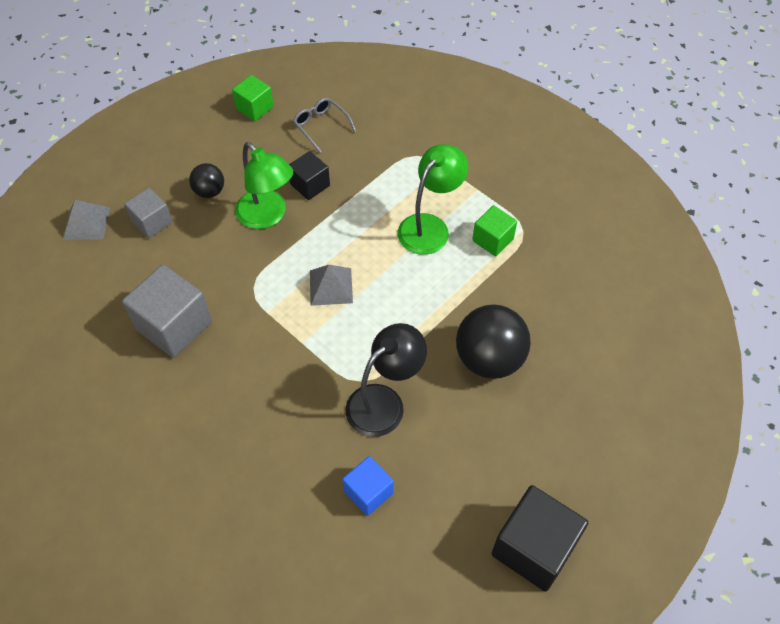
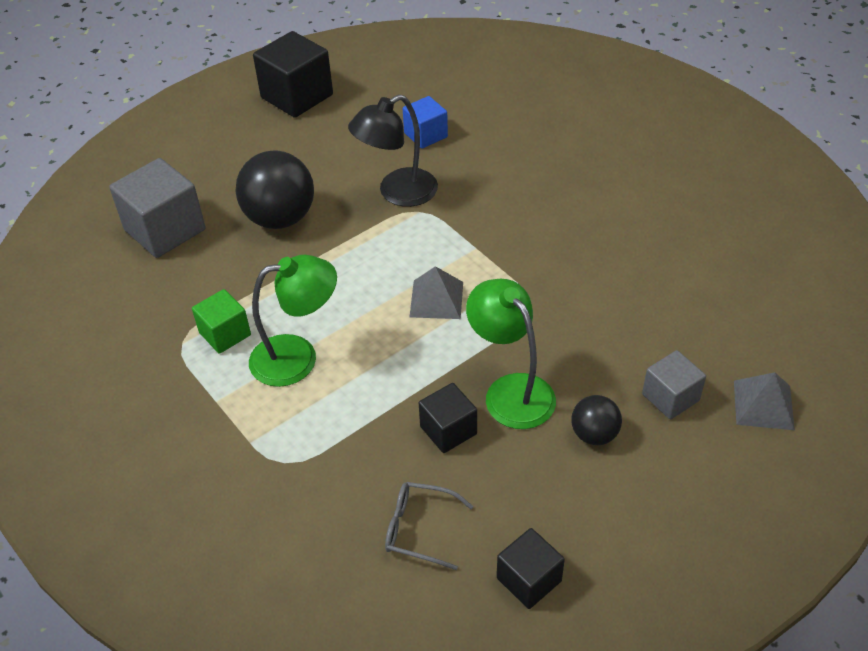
camera: 170 degrees left, 10 degrees down
(174, 325) = (621, 274): grey cube -> grey cube (165, 230)
(255, 108) = (529, 579): green cube -> black cube
(321, 126) = (420, 529): grey glasses -> grey glasses turned 135 degrees clockwise
(430, 226) = (298, 357): green lamp -> green lamp turned 150 degrees counterclockwise

